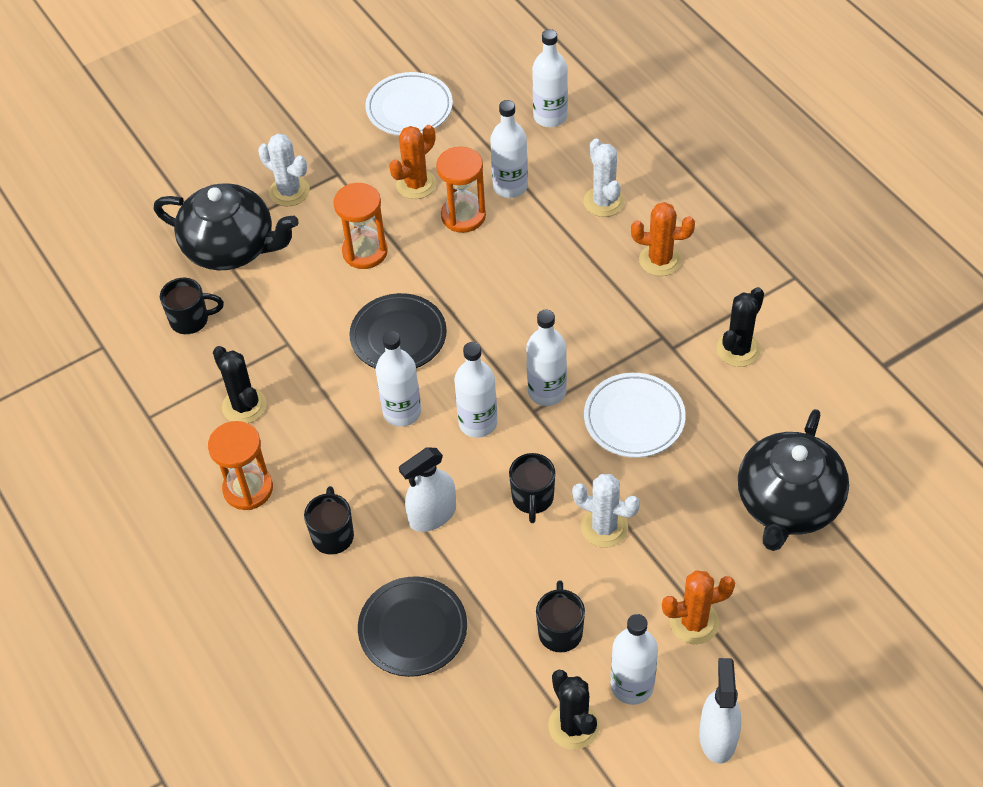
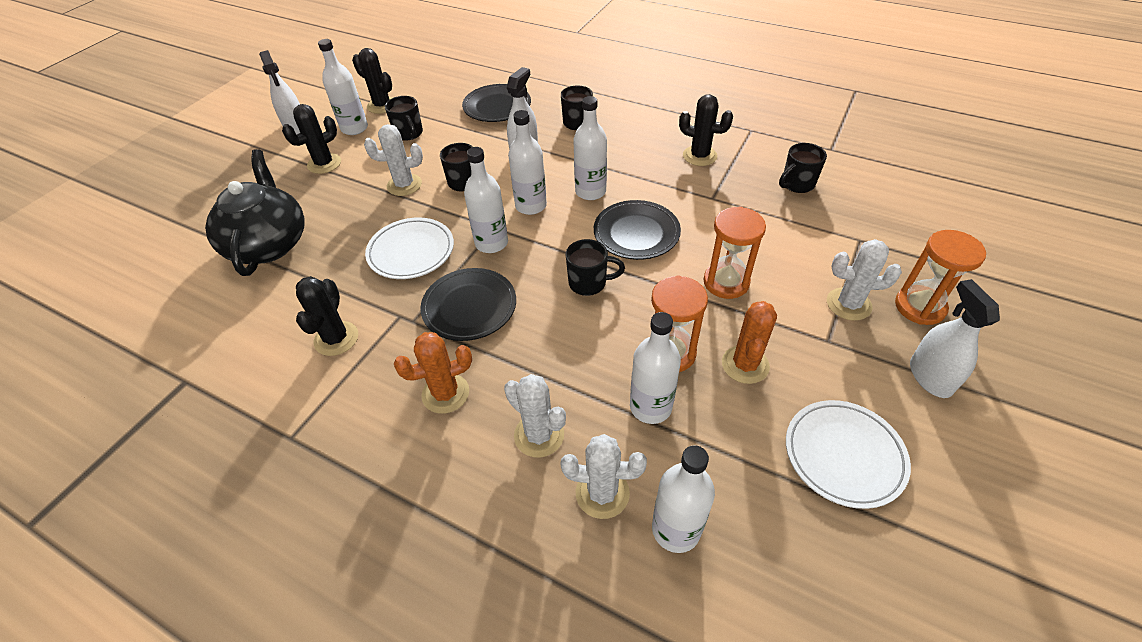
camera: 150 degrees right, 5 degrees down
(231, 247) = (834, 240): black teapot -> none
(248, 489) = (650, 123): orange hourglass -> orange hourglass (919, 307)
(297, 123) = (930, 377): none -> white spray bottle
(482, 304) = (589, 283): none -> black mug
(582, 151) = (602, 493): none -> white cactus
(604, 328) = (469, 307): none -> black plate
(694, 622) = (324, 164): orange cactus -> black cactus

